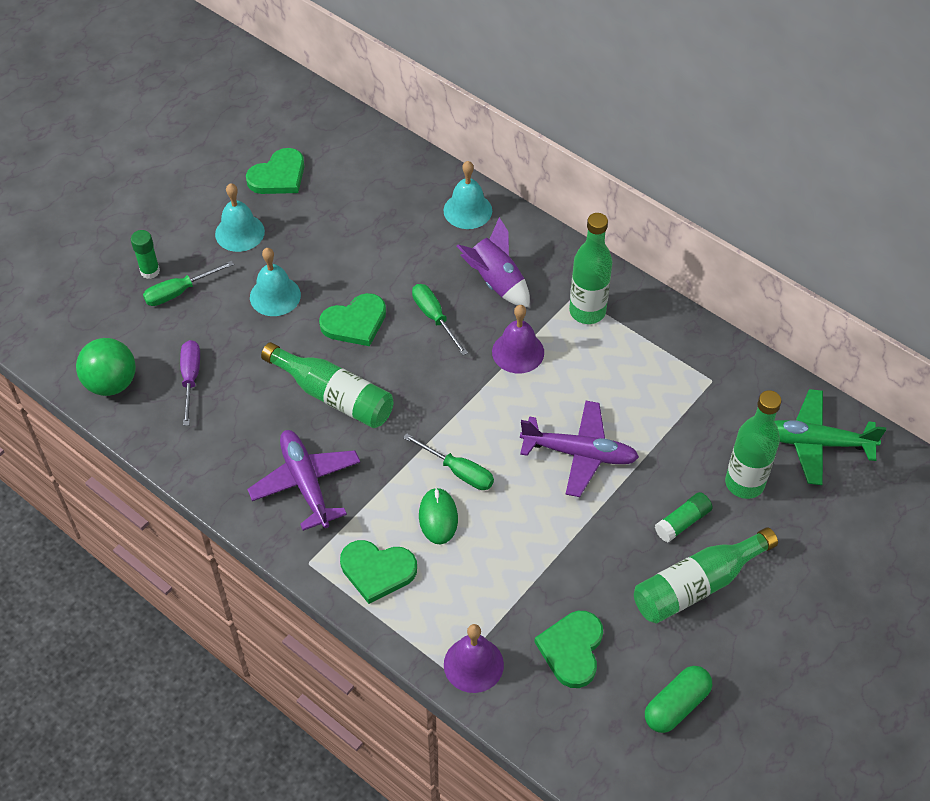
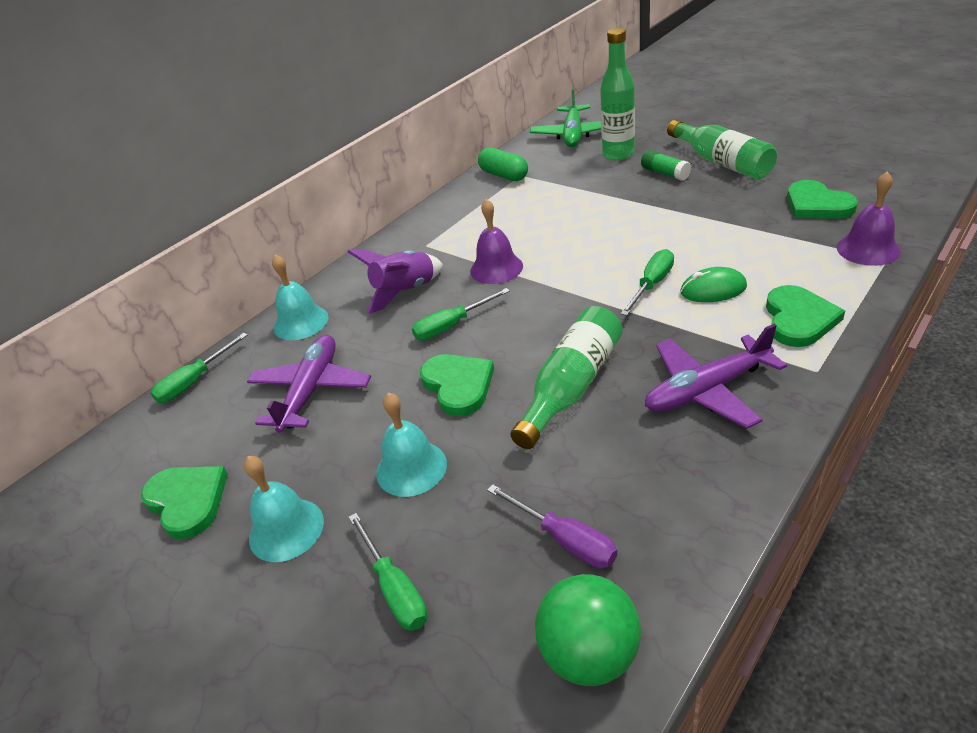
camera: 85 degrees left, 15 degrees down
(150, 271) = (345, 643): green glue stick -> none
(191, 379) = (565, 540): purple screwdriver -> purple screwdriver turned 135 degrees counterclockwise
(405, 153) = (194, 381): none -> green screwdriver
(572, 649) = (817, 205): green heart -> green heart turned 45 degrees clockwise
(580, 454) = (610, 223): purple plane -> purple plane (311, 390)
(587, 311) = (446, 237): green bottle -> none
(676, 705) = (836, 159): green capsule -> green capsule (504, 175)

